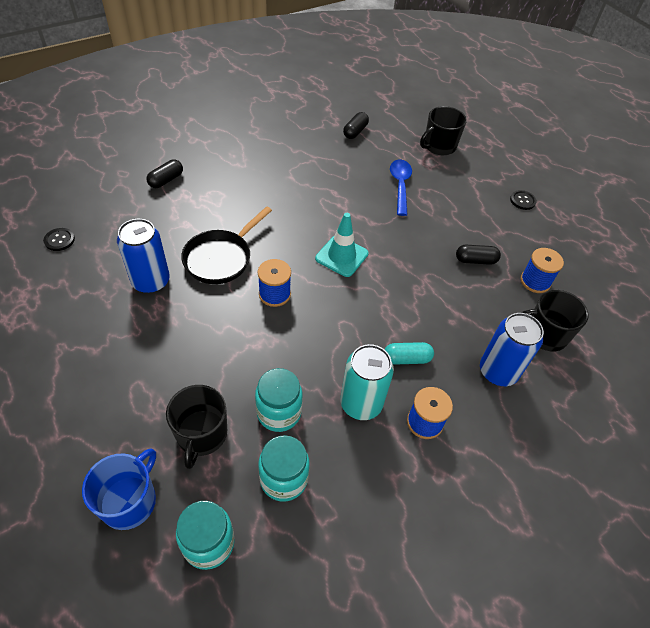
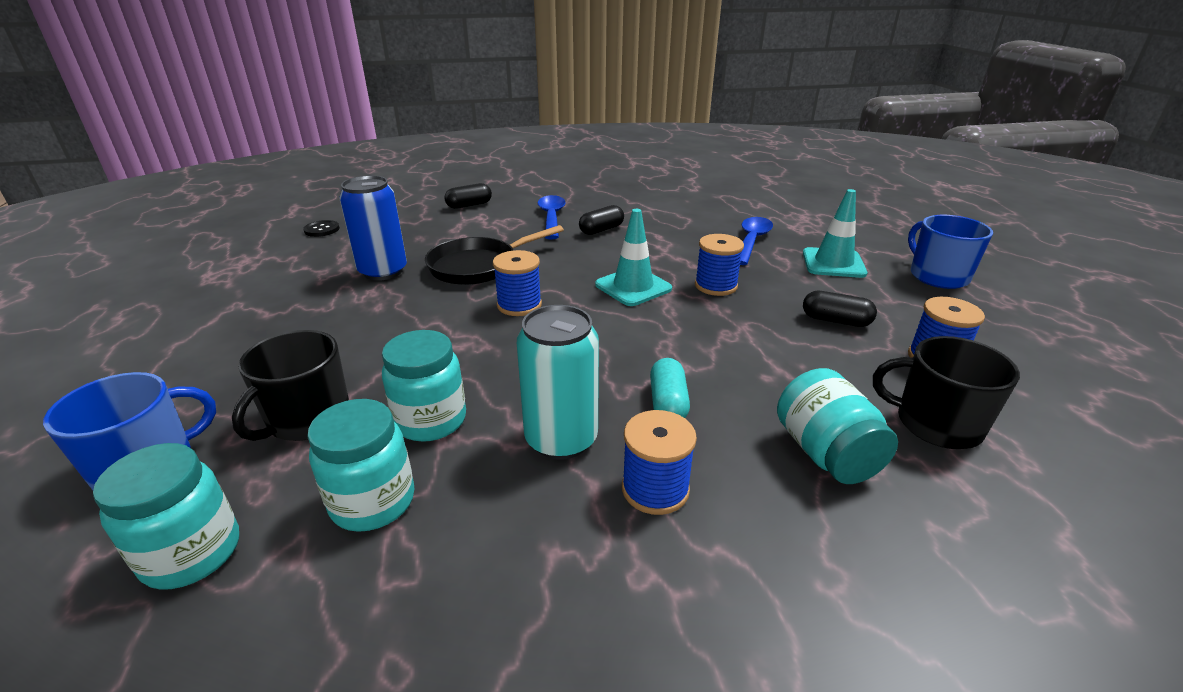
camera: 25 degrees right, 20 degrees down
(243, 184) = (551, 217): none -> blue spoon
(355, 131) = (715, 196): black capsule -> black capsule (601, 230)
(394, 242) = (715, 286): none -> blue spool
(407, 359) = (668, 403): turquoise capsule -> turquoise capsule turned 75 degrees clockwise
(439, 146) = (823, 218): black mug -> none
(459, 200) = (833, 263): none -> turquoise traffic cone
(498, 371) = (825, 453): blue can -> turquoise jar
(522, 201) = (937, 276): black button -> blue mug

